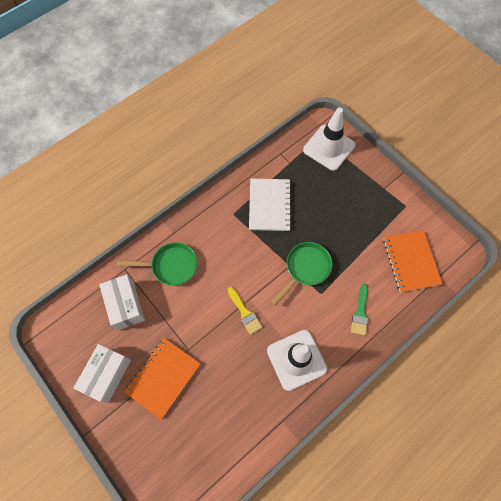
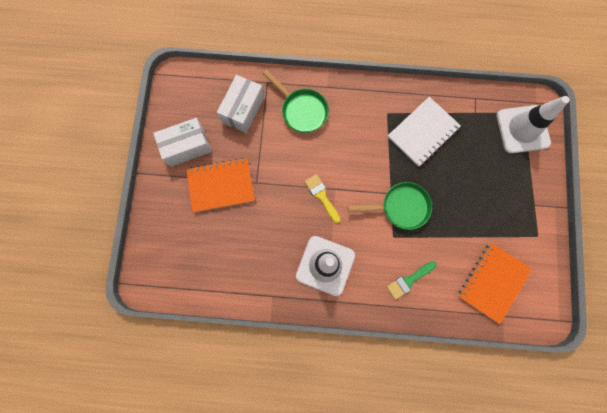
camera: 45 degrees right, 10 degrees up
(245, 313) = (321, 196): yellow brush -> yellow brush turned 135 degrees clockwise

